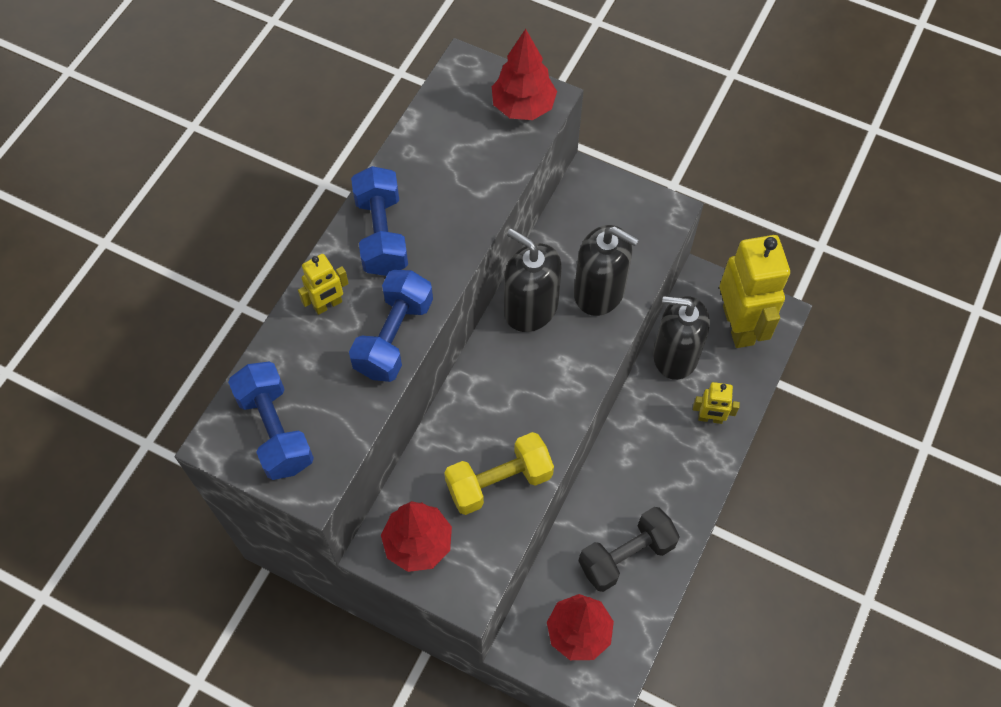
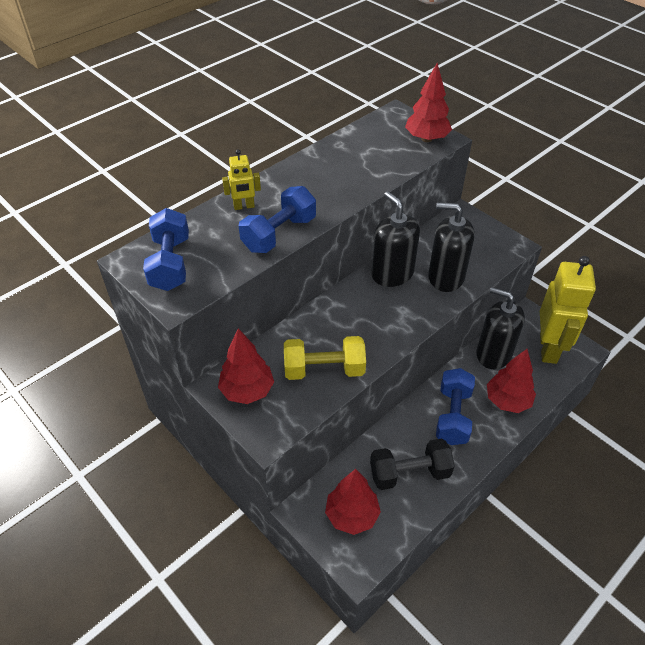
camera: 20 degrees right, 15 degrees down
(381, 234) = (299, 180): blue dumbbell -> blue dumbbell (453, 416)
(599, 292) = (446, 277): black soap dispenser -> black soap dispenser turned 150 degrees clockwise
(710, 418) = (507, 401): yellow robot -> red tree

